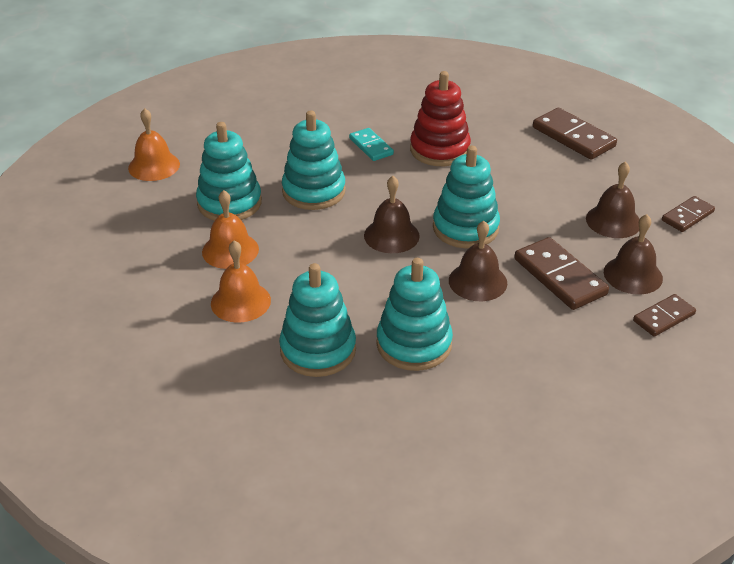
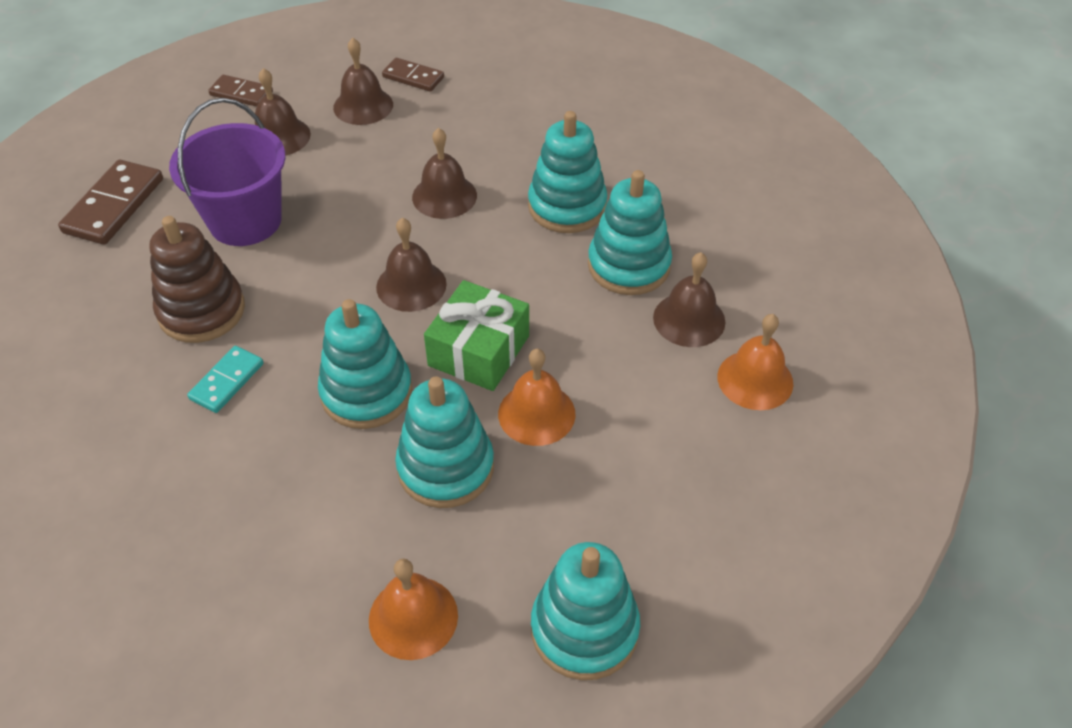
camera: 120 degrees left, 10 degrees up
(235, 357) = (689, 319): none -> brown bell
(240, 301) = (612, 357): orange bell -> orange bell (755, 379)
(304, 245) = (479, 350): none -> green gift
(439, 150) = (202, 311): red stacking toy -> brown stacking toy
(465, 228) = (359, 233): turquoise stacking toy -> turquoise stacking toy (584, 629)
(518, 184) = (245, 221): none -> purple bucket
(559, 277) = (398, 147): brown domino -> none

